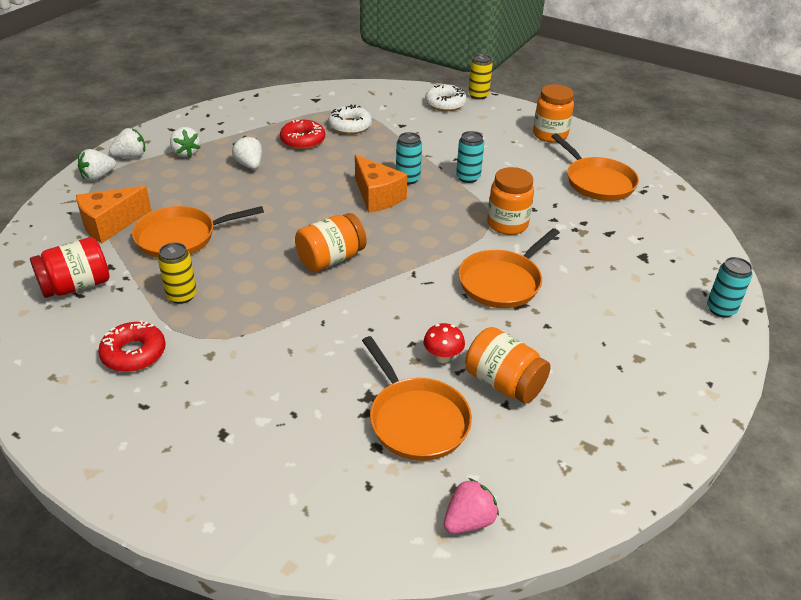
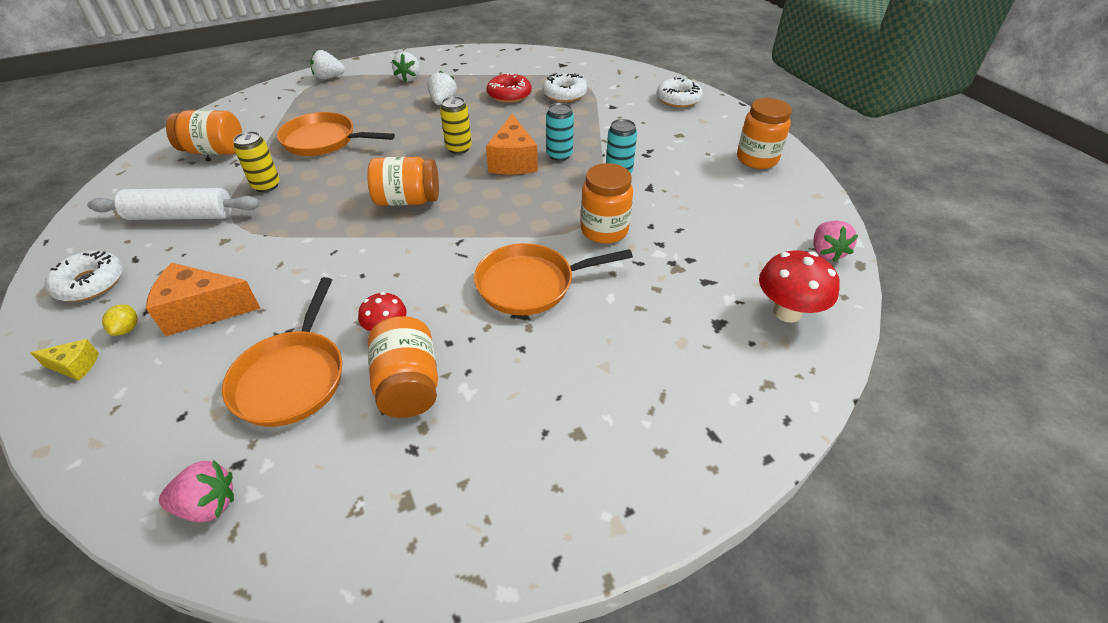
camera: 35 degrees right, 5 degrees up
(76, 286) = (214, 151): red jar -> orange jar
(110, 224) = (291, 115): orange cheese -> orange cheese (202, 311)
(129, 443) = (90, 283): none -> white donut
(131, 156) = (368, 69): white strawberry -> none
(134, 353) = (181, 216): red donut -> white rolling pin
(222, 503) = (75, 366): none -> yellow cheese
(226, 457) = (127, 329): none -> yellow lemon
(478, 95) = (722, 100): yellow can -> yellow can (459, 148)
(597, 182) = (756, 223): orange pan -> none
(655, 186) = (826, 252): none -> pink strawberry
(672, 233) = (787, 312): none -> red mushroom
(721, 309) = (749, 429): turquoise can -> none

